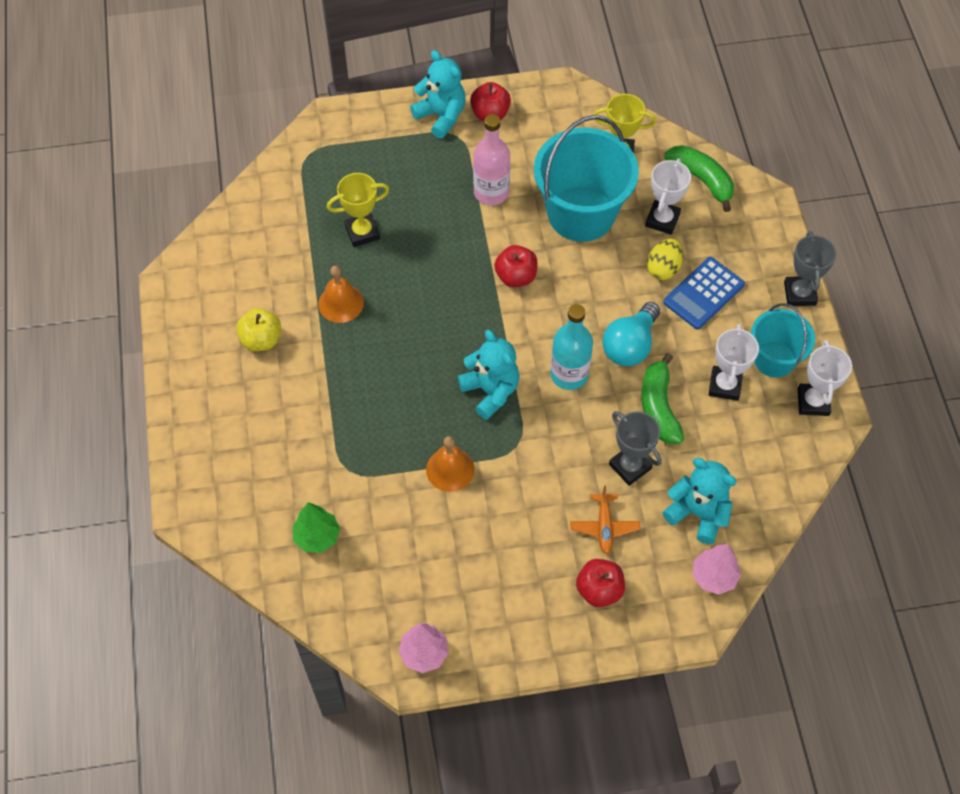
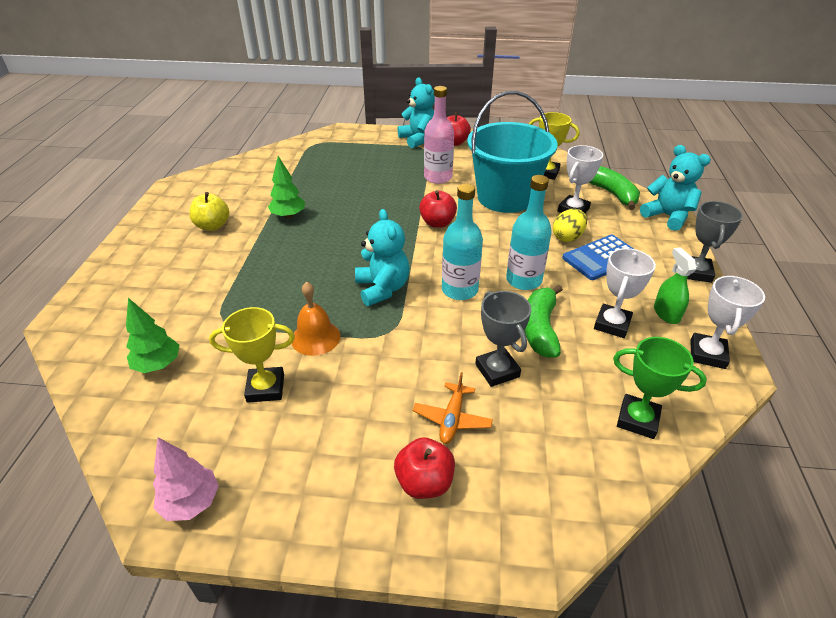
camera: 15 degrees right, 20 degrees down
(341, 303) = (288, 216): orange bell -> green tree
(362, 232) = (329, 183): yellow trophy -> yellow trophy (265, 388)
(630, 345) = (523, 280): turquoise light bulb -> turquoise bottle
(697, 513) = (562, 428): turquoise teddy bear -> turquoise teddy bear (667, 216)
(713, 577) = (570, 501): pink tree -> none
(757, 489) = (637, 419): none -> green trophy
(774, 359) = (666, 313): turquoise bucket -> green spray bottle

